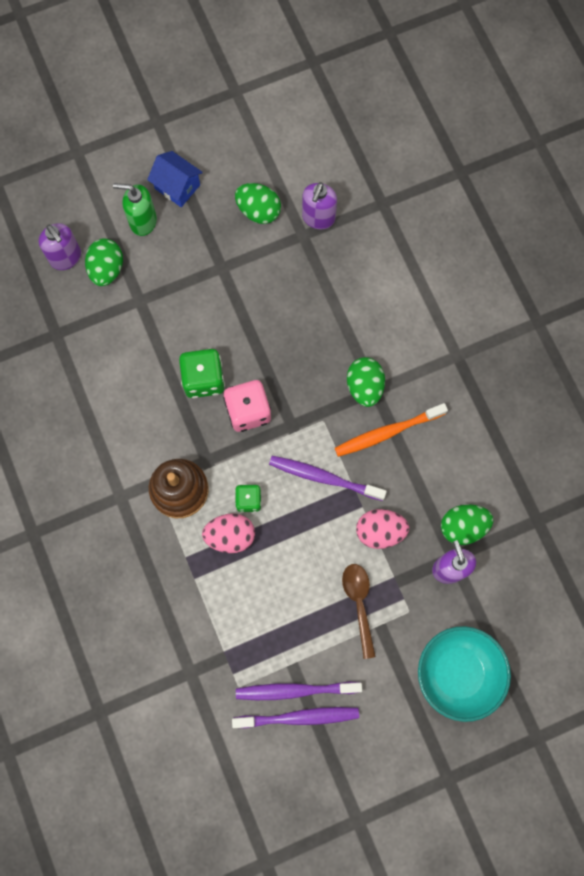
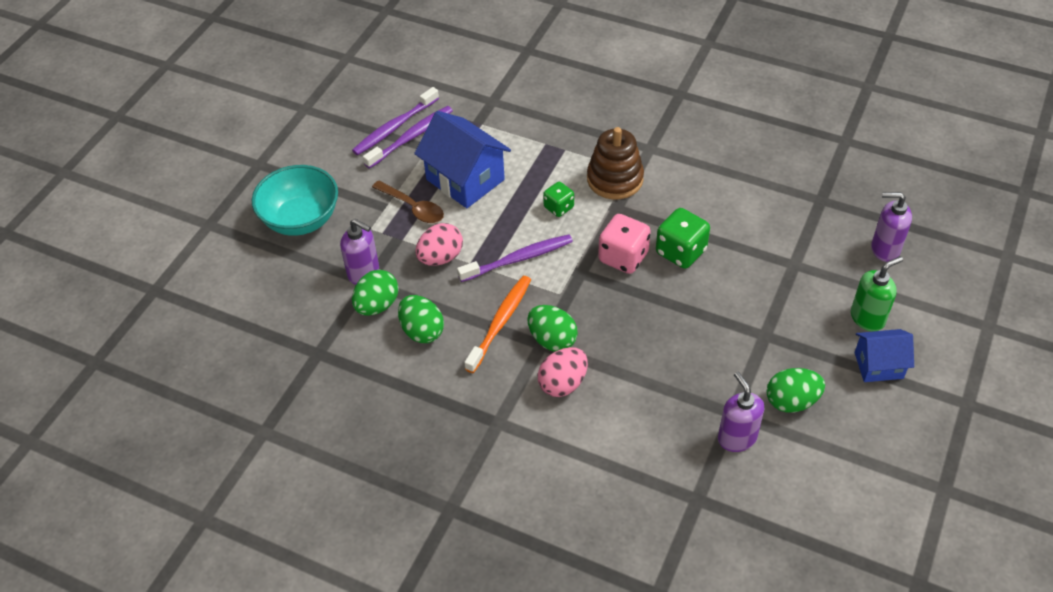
camera: 140 degrees right, 25 degrees down
(107, 269) = (845, 265): green egg -> green egg (422, 331)
(230, 536) = (548, 180): pink egg -> pink egg (563, 383)
(293, 597) = (465, 179): none -> blue house

